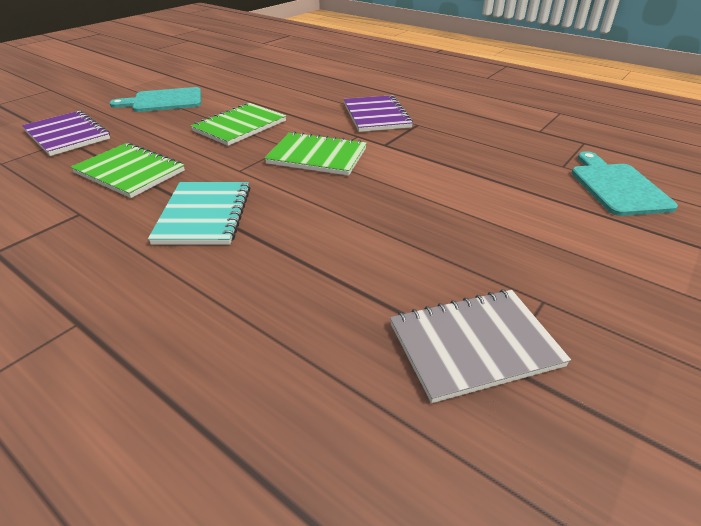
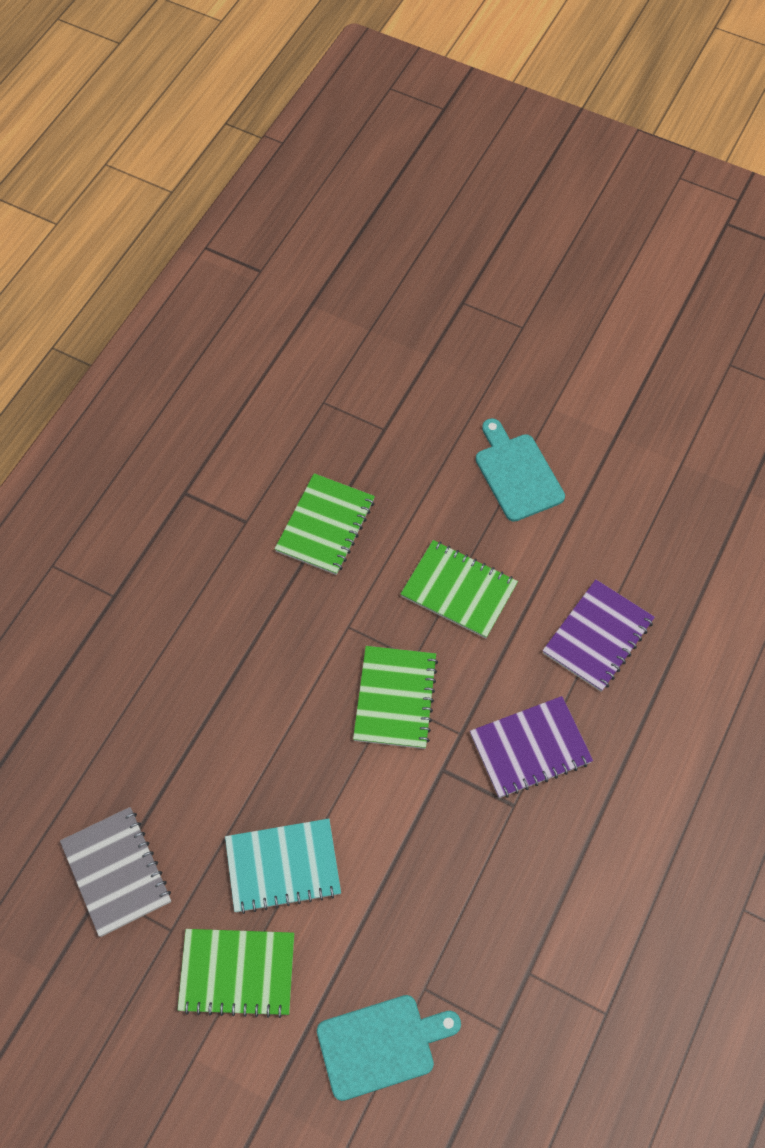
camera: 80 degrees right, 25 degrees up
(67, 135) = (396, 423): purple notebook -> purple notebook (598, 637)
(204, 215) = (258, 625): turquoise notebook -> turquoise notebook (283, 866)
(579, 256) = (237, 972): none -> green notebook

